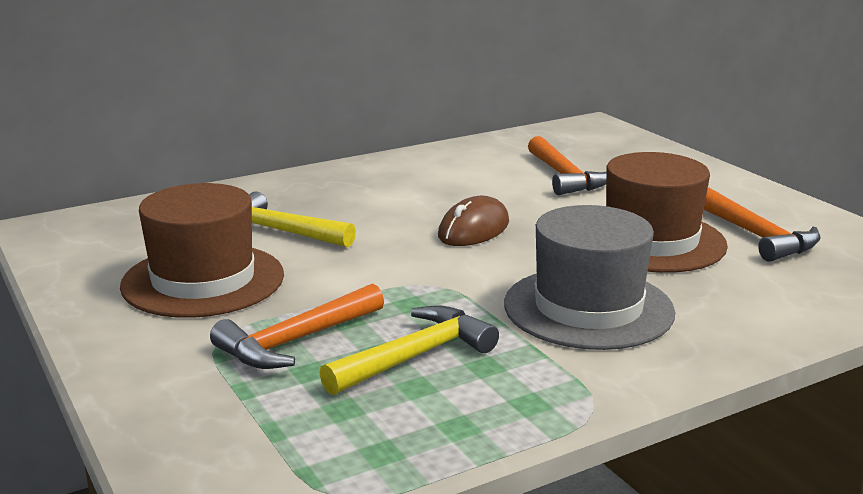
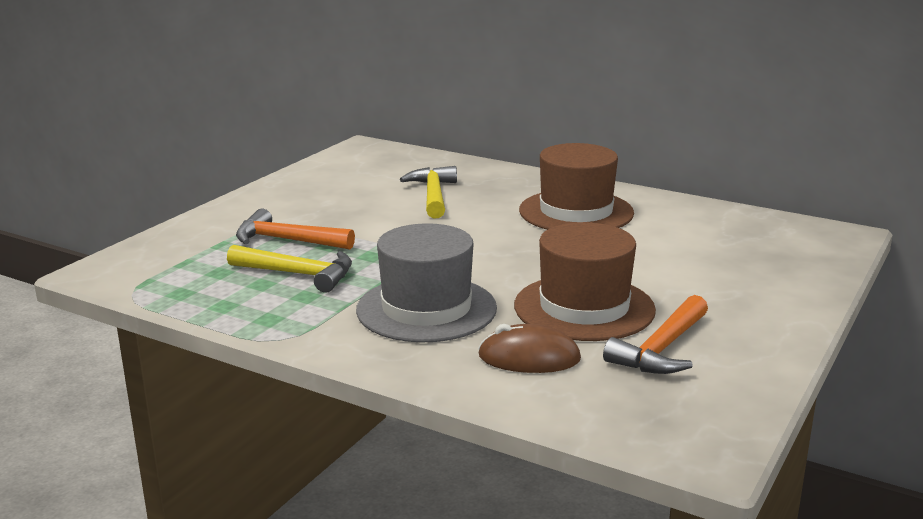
camera: 60 degrees right, 0 degrees up
(203, 280) = (339, 198): brown hat -> brown hat (576, 212)
(473, 229) = (516, 245): brown mouse -> brown mouse (529, 358)
(565, 177) = (678, 250): orange hammer -> none

